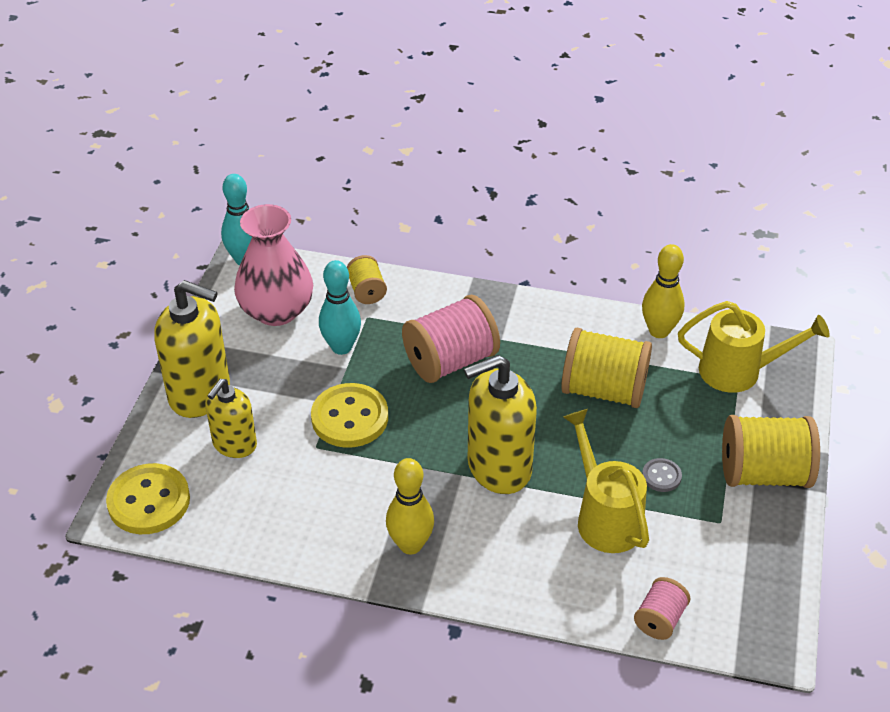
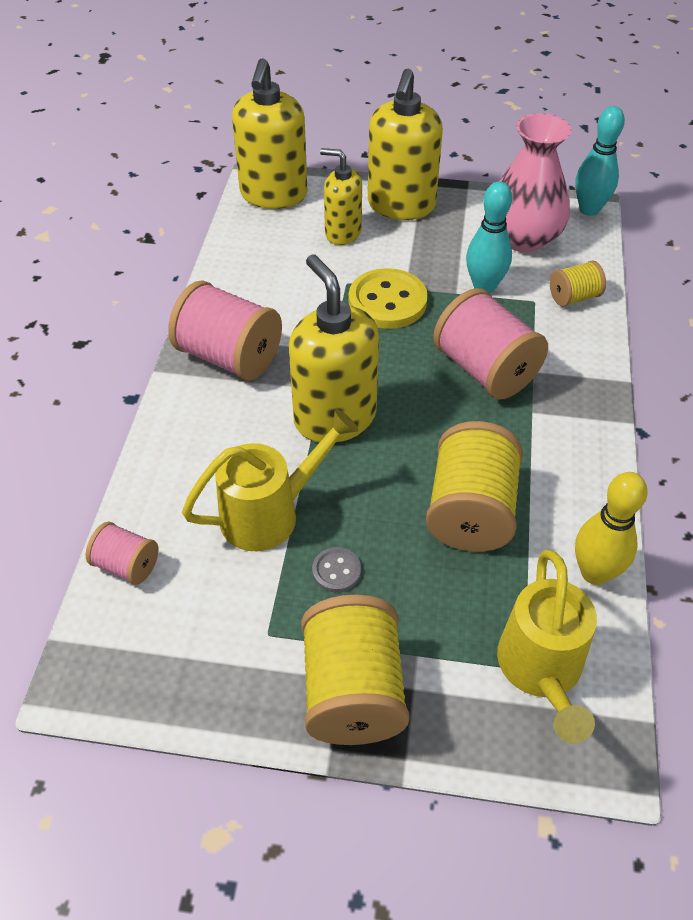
camera: 85 degrees right, 5 degrees up
(149, 501) = (273, 195): yellow button -> yellow soap dispenser
(410, 545) = (229, 357): yellow bowling pin -> pink spool

